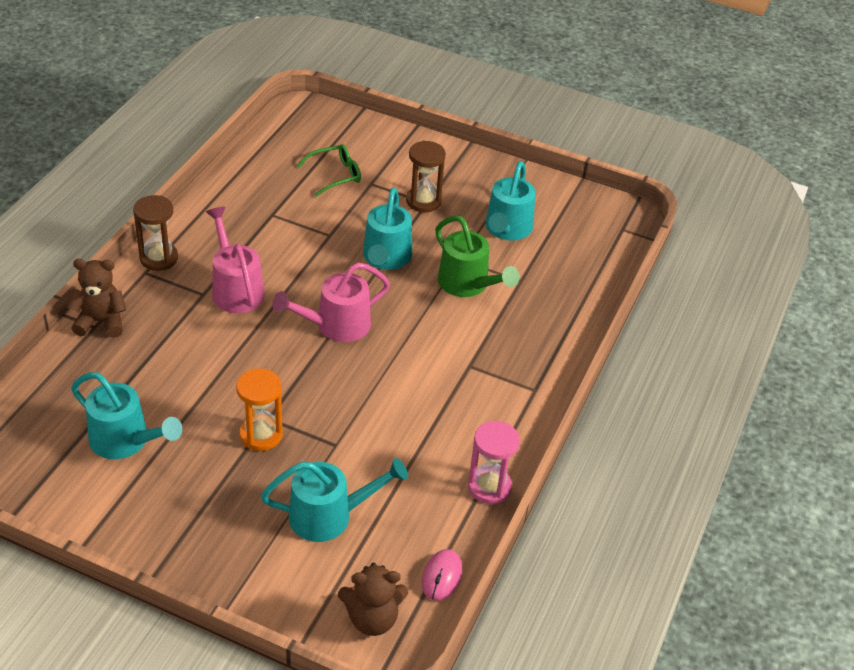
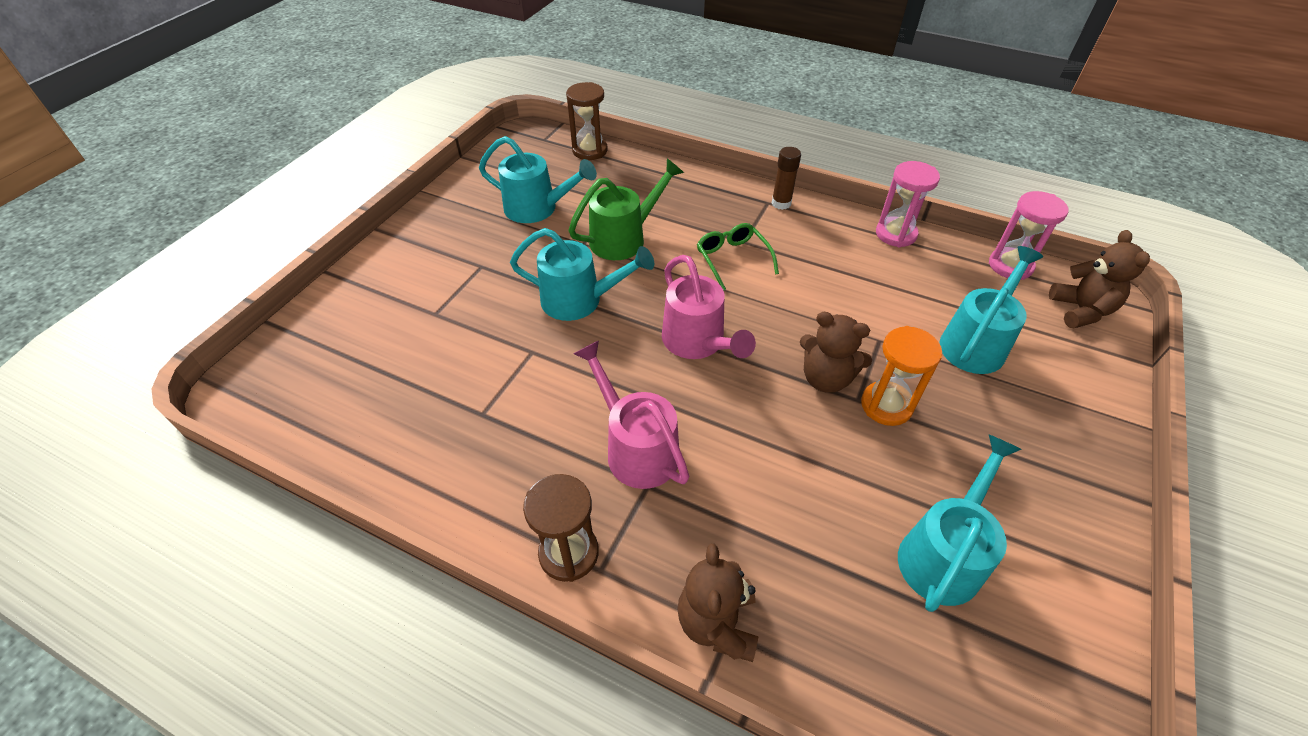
camera: 85 degrees left, 5 degrees up
(235, 288) = (635, 447): pink watering can -> pink watering can turned 75 degrees clockwise
(292, 401) = (826, 378): none -> brown teddy bear
(330, 516) = (976, 342): turquoise watering can -> turquoise watering can turned 45 degrees clockwise
(335, 175) = (409, 348): green glasses -> green glasses (732, 259)
(423, 201) = (479, 268): brown hourglass -> brown hourglass (590, 150)
(442, 576) = (1010, 266): pink mouse -> pink hourglass
(534, 400) = (781, 203): none -> brown glue stick

